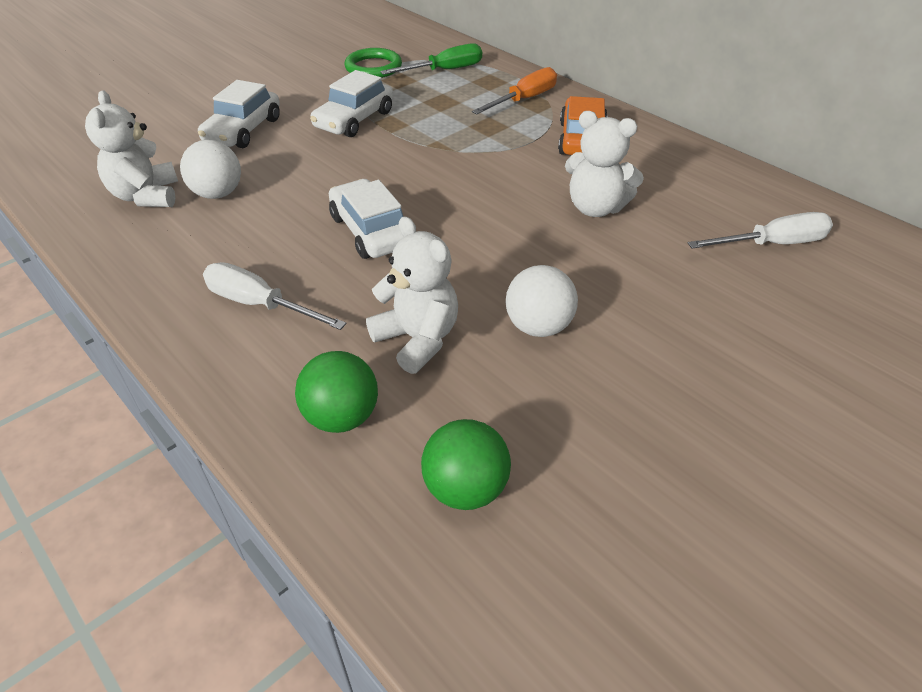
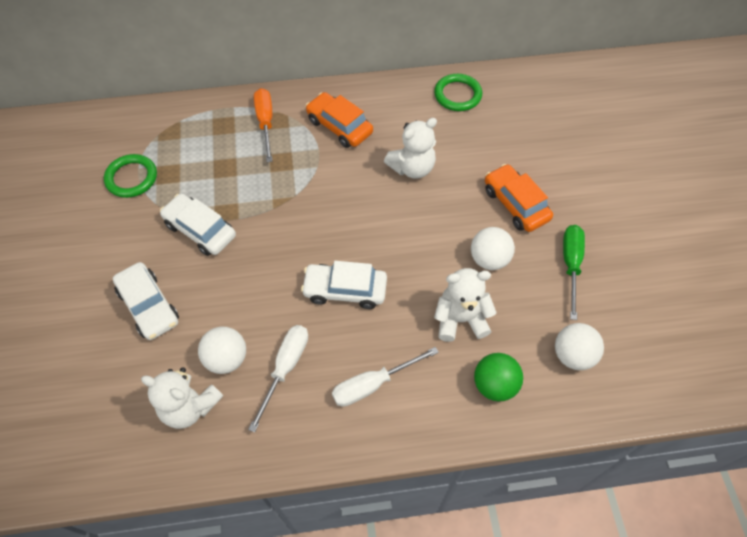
camera: 55 degrees left, 15 degrees up
(354, 120) = (200, 230): white car -> white car turned 150 degrees clockwise
(445, 70) = (181, 140): green screwdriver -> green screwdriver (571, 265)
(465, 488) = (572, 355): green ball -> white ball
(656, 314) = (515, 204): none -> orange car
(752, 196) = (457, 95): none -> green ring
(772, 244) = (500, 119): white screwdriver -> white screwdriver (285, 368)

